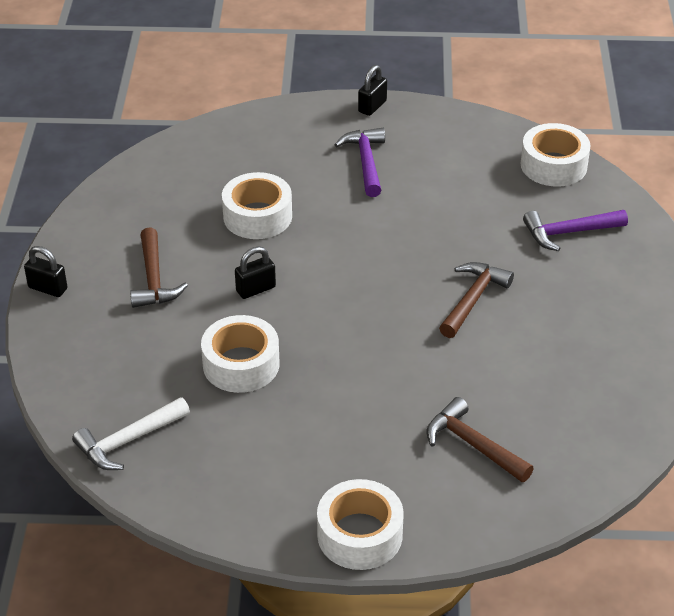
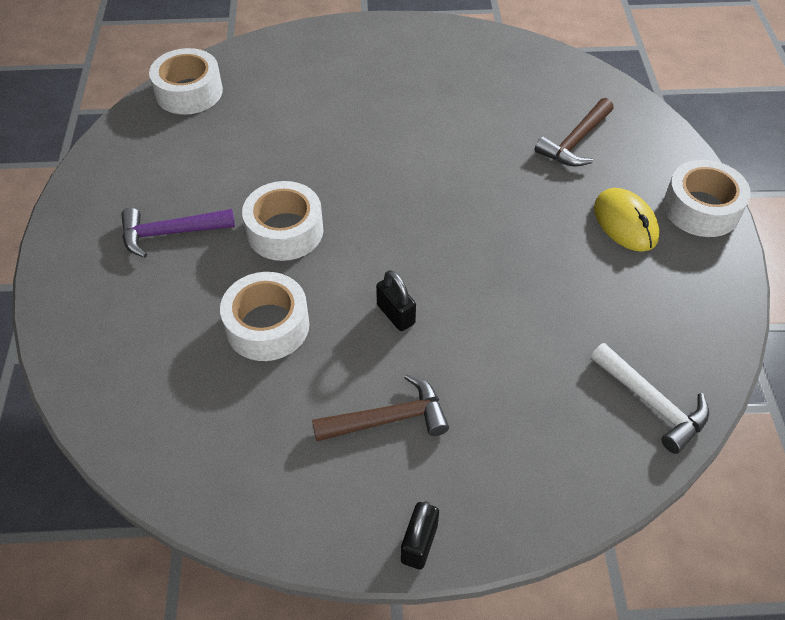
camera: 95 degrees left, 10 degrees up
(241, 364) = (515, 315): white tape -> white tape (285, 231)
(345, 464) = (625, 223): none -> yellow mouse
(372, 106) = (62, 233): black padlock -> none
(473, 299) = (391, 144): brown hammer -> none
(569, 232) = (292, 84): purple hammer -> none

